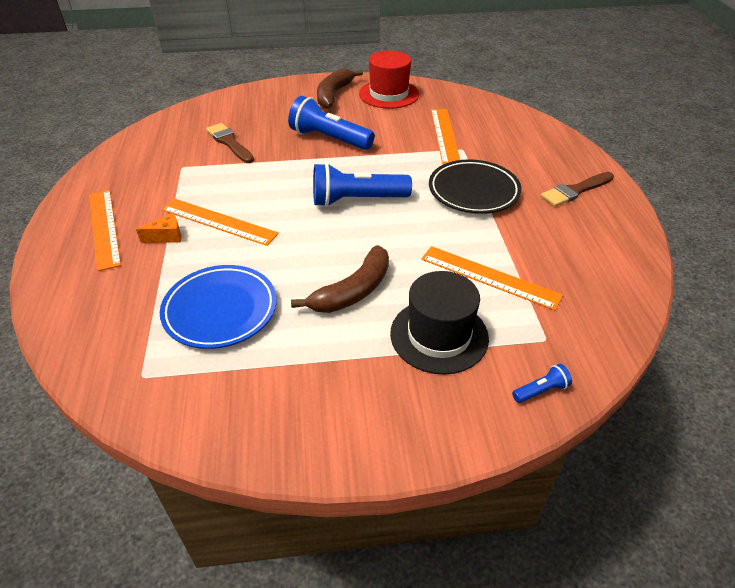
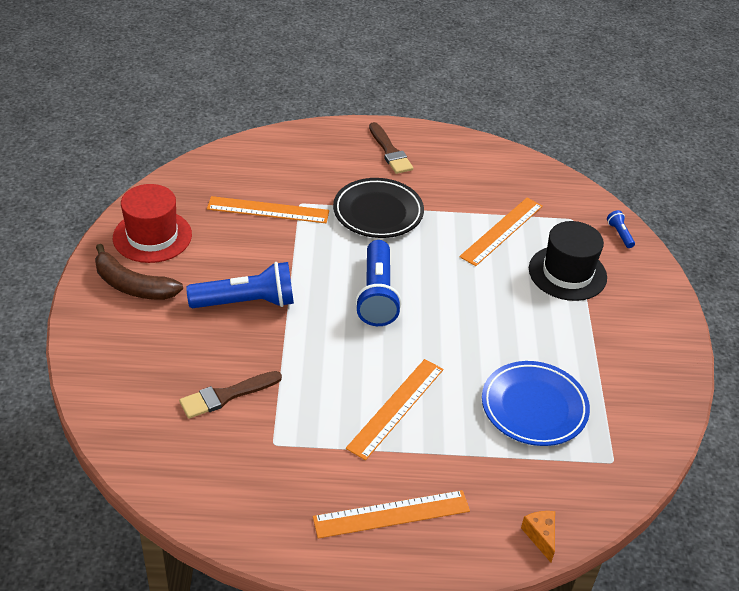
camera: 85 degrees left, 0 degrees up
(166, 236) = (416, 453): orange cheese -> orange cheese (540, 536)
(329, 139) = (246, 302): blue flashlight -> blue flashlight turned 135 degrees counterclockwise
(353, 291) = (513, 315): brown banana -> none

